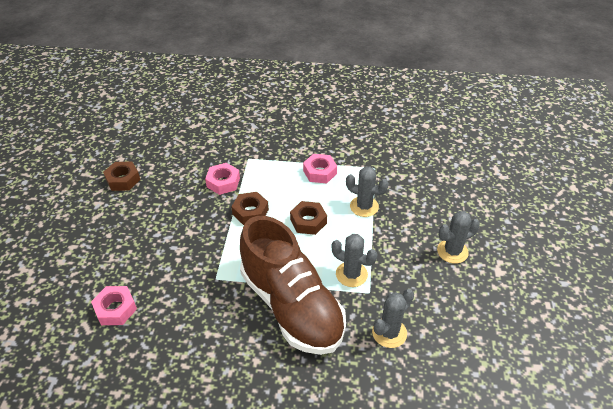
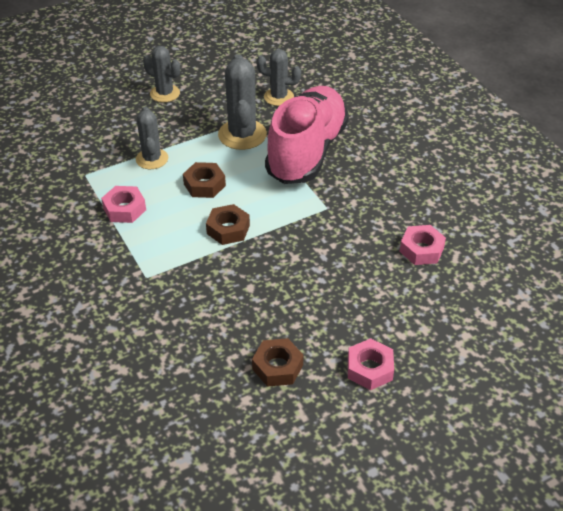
camera: 125 degrees left, 0 degrees up
(223, 182) = (204, 274): pink nut -> pink nut (370, 369)
(291, 306) = (307, 152): brown shoe -> pink shoe
(351, 274) = (242, 135): grey cactus -> grey cactus, size x1.54

